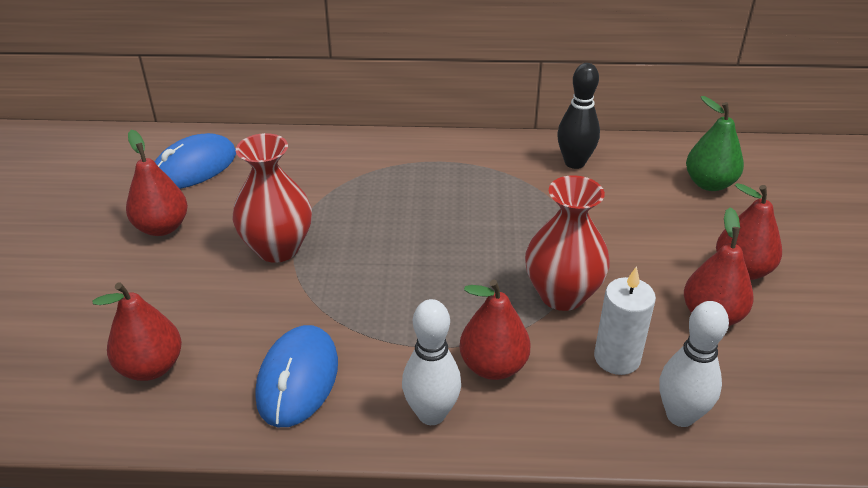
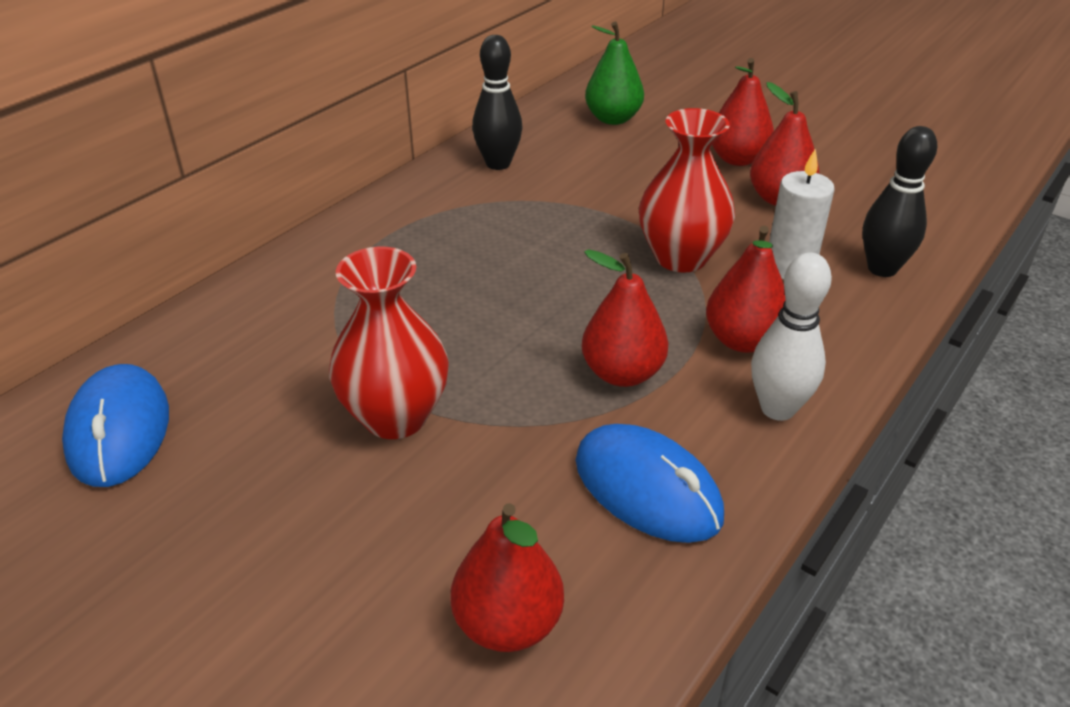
camera: 55 degrees left, 0 degrees up
(162, 227) = (217, 512): red pear -> red pear (622, 373)
(680, 415) = (882, 269): white bowling pin -> black bowling pin

